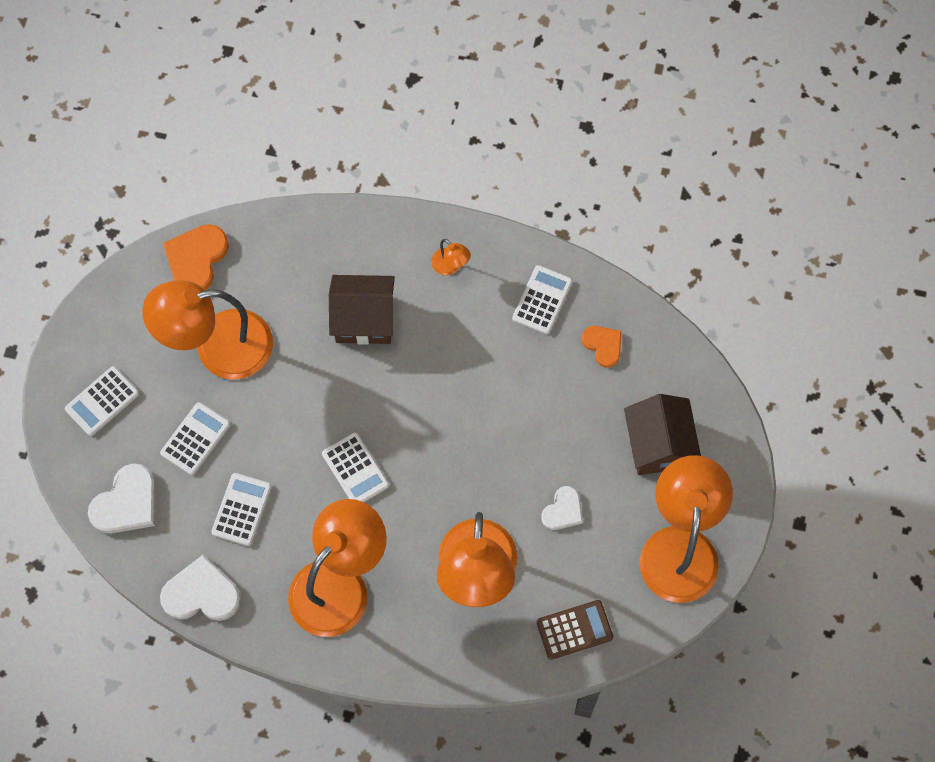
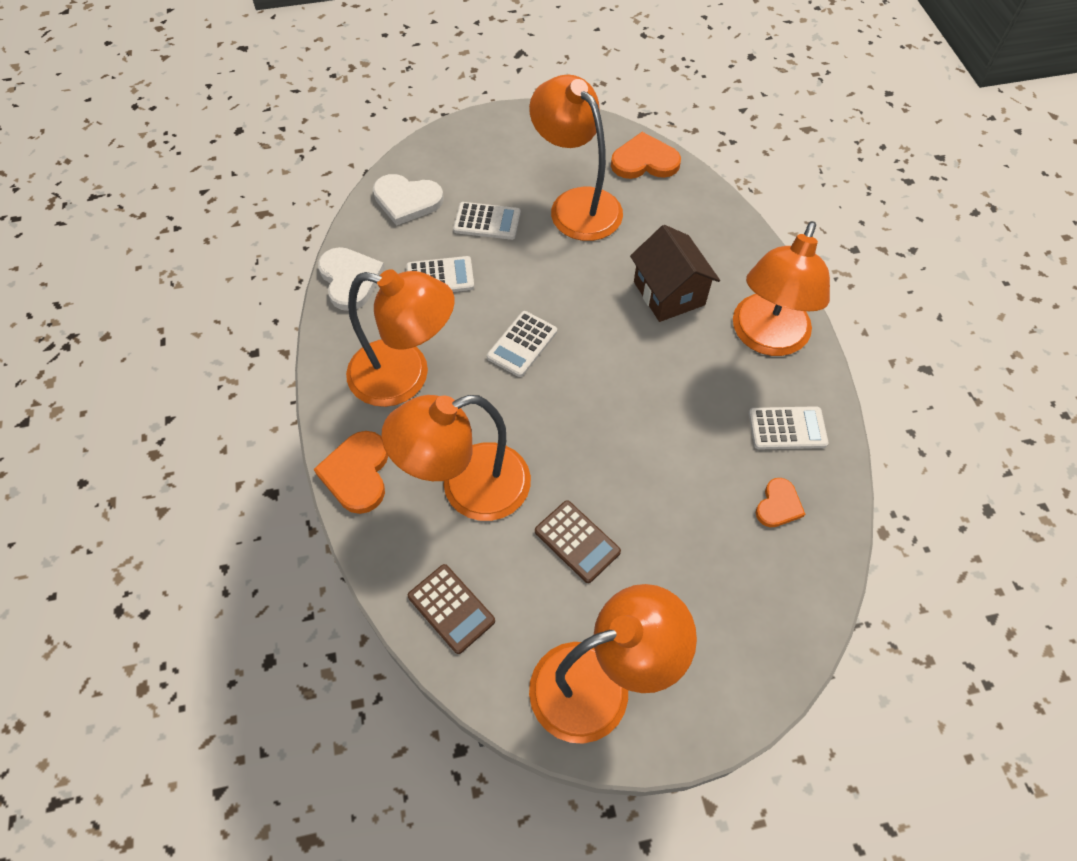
camera: 65 degrees right, 10 degrees down
(102, 401) = (485, 153): white calculator -> none
(419, 660) = (357, 473): none -> orange heart
(450, 266) = (766, 338): orange lamp -> orange lamp, size x2.50
(563, 510) = (577, 541): white heart -> brown calculator
(658, 445) = (704, 609): brown house -> none

